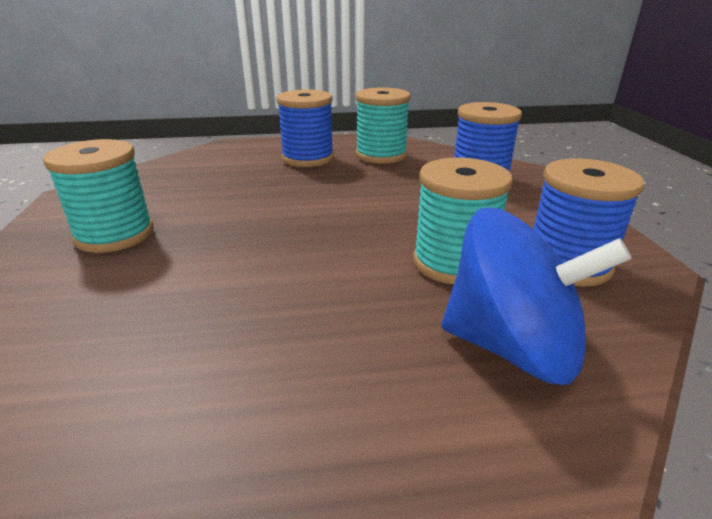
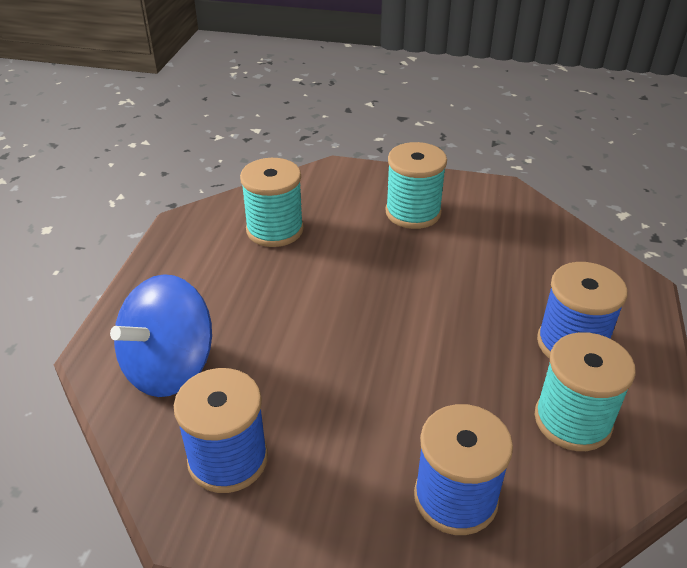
camera: 110 degrees right, 10 degrees up
(454, 263) = (275, 380): turquoise spool -> turquoise spool (275, 230)

